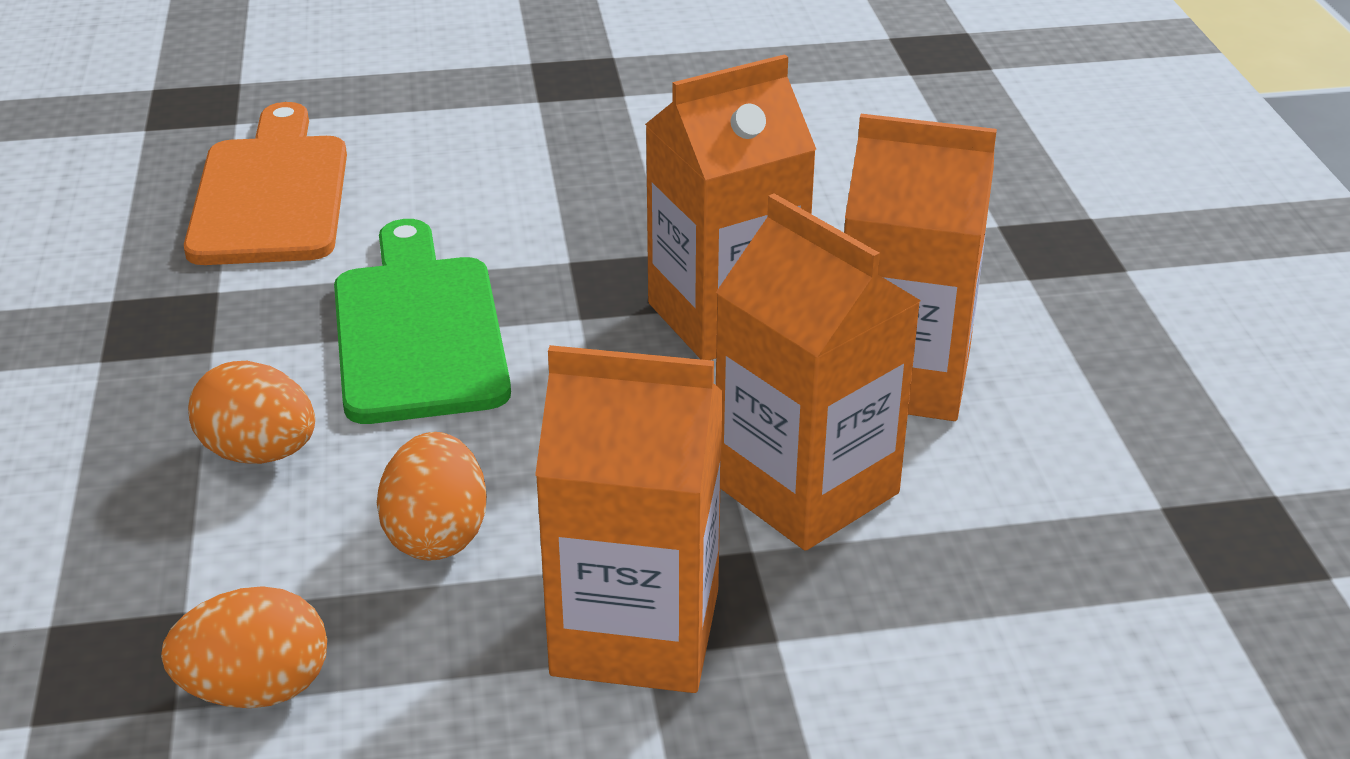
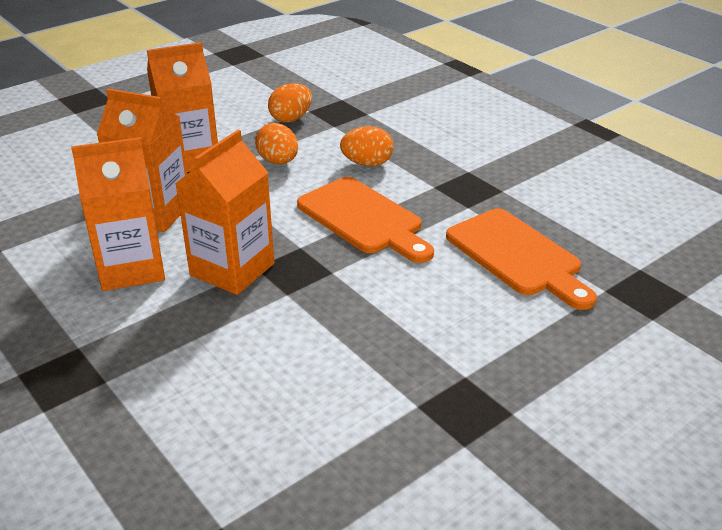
camera: 150 degrees right, 0 degrees up
(417, 330) = (364, 219): green cutting board -> orange cutting board

